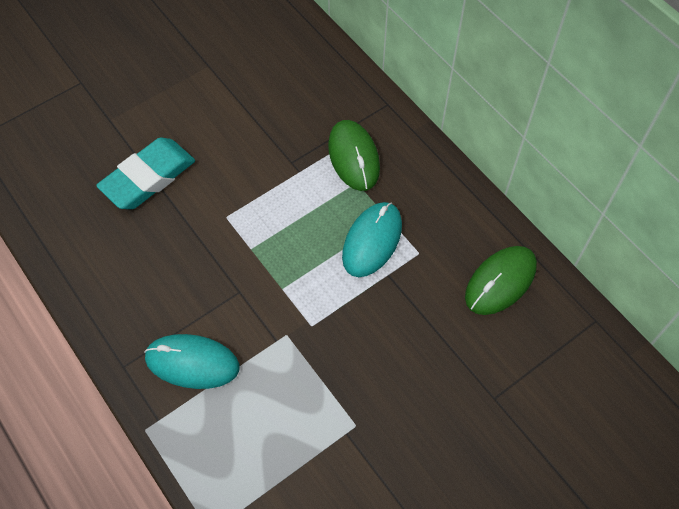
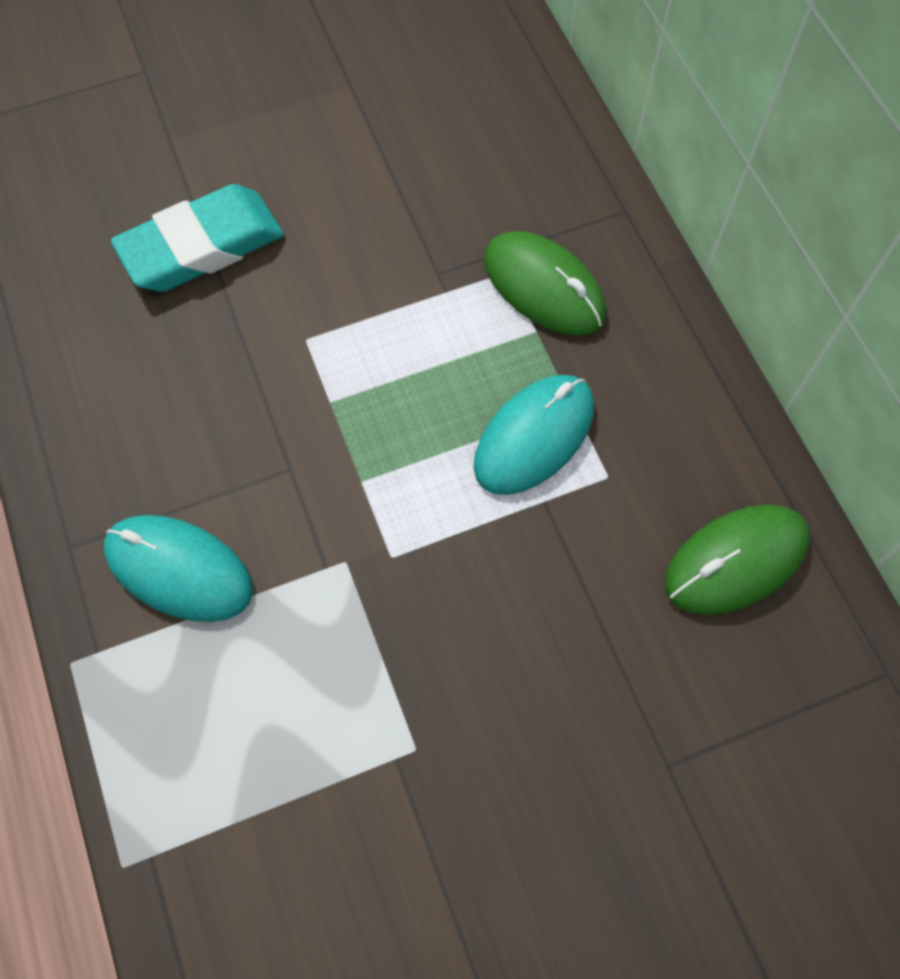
camera: 15 degrees right, 5 degrees up
(354, 157) = (544, 287): green mouse -> green mouse turned 45 degrees counterclockwise

